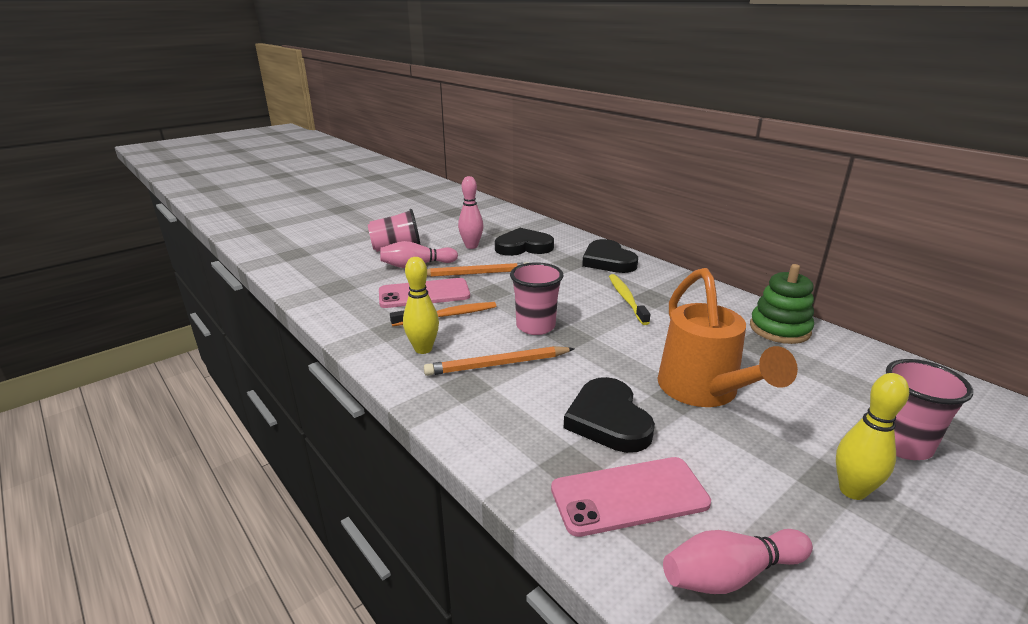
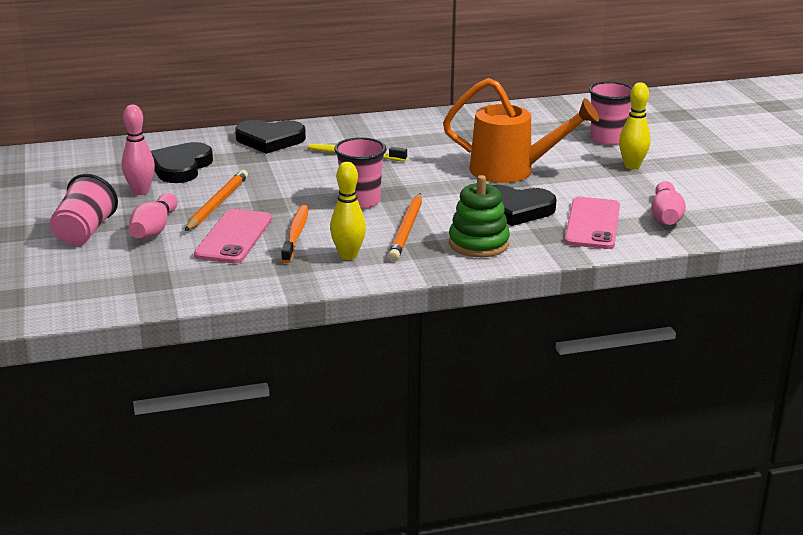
camera: 65 degrees left, 0 degrees up
(779, 329) = (461, 121): green stacking toy -> green stacking toy (478, 243)

